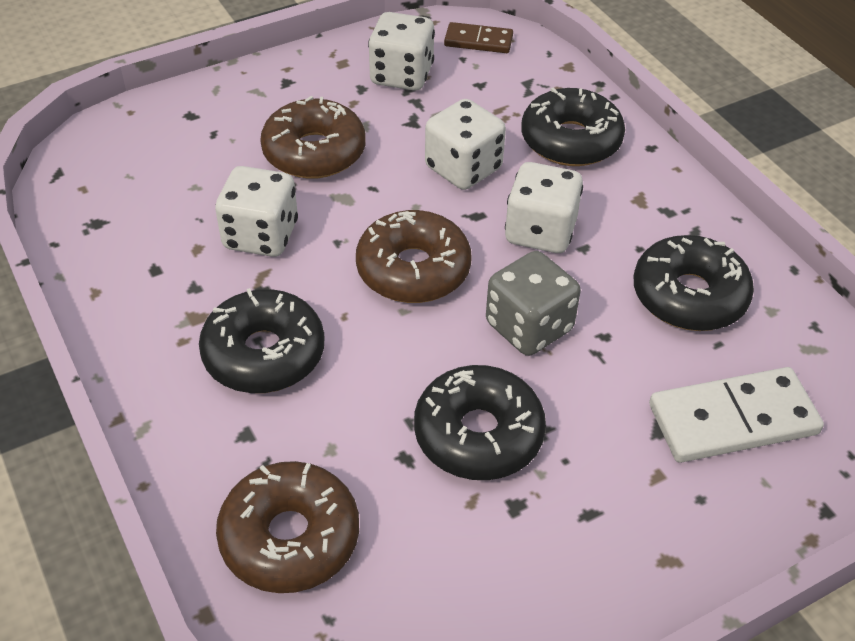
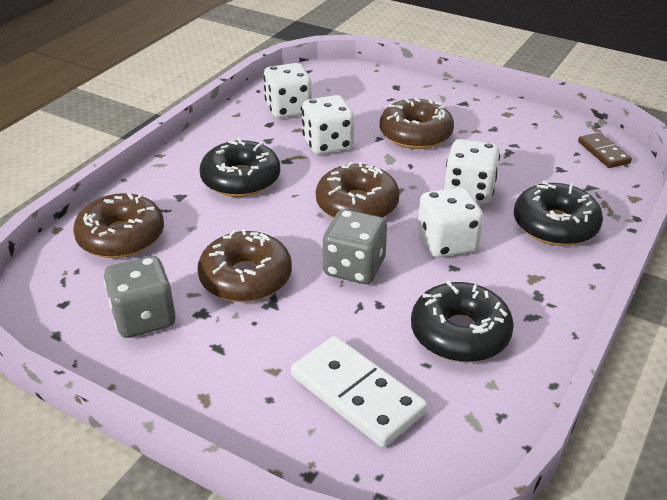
camera: 60 degrees right, 10 degrees down
(401, 75) = (525, 137): white dice -> white dice (288, 109)
(478, 434) = (246, 278): black donut -> brown donut
(487, 571) = (144, 318): none -> grey dice

